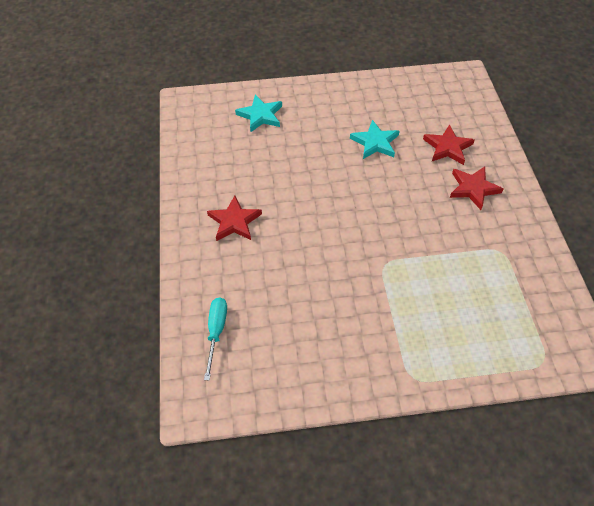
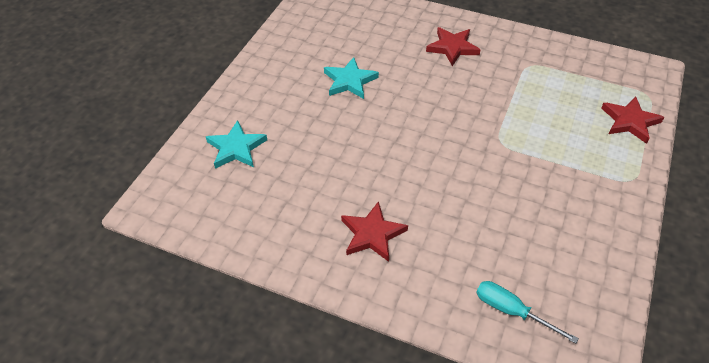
camera: 60 degrees left, 5 degrees down
(447, 147) = (394, 40): red star -> red star (630, 121)

